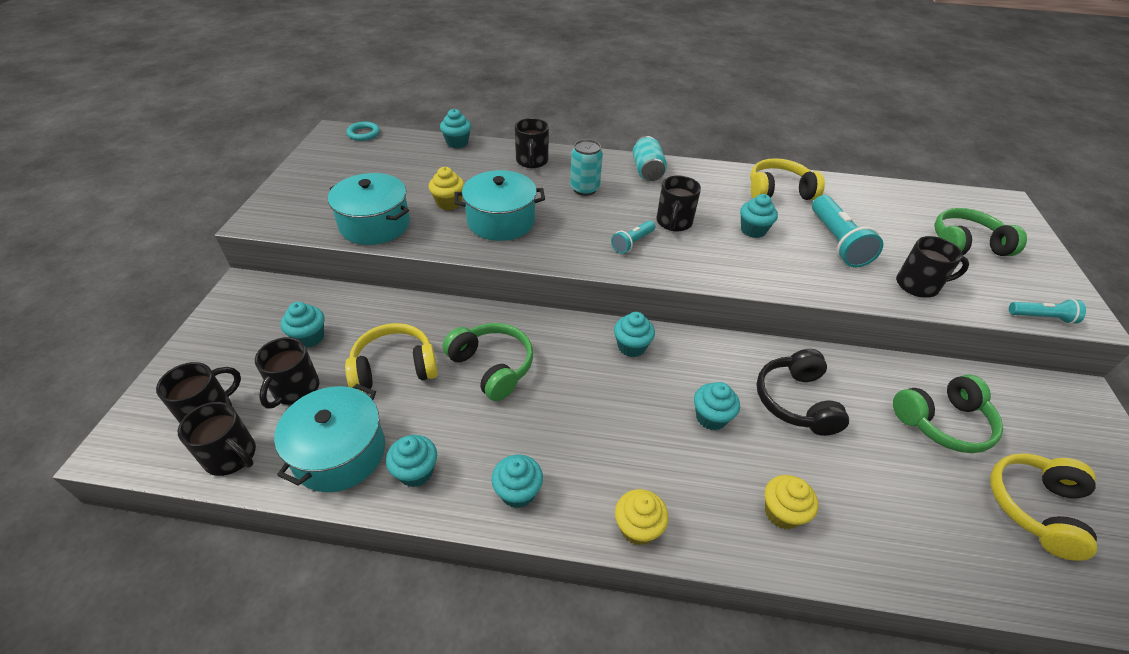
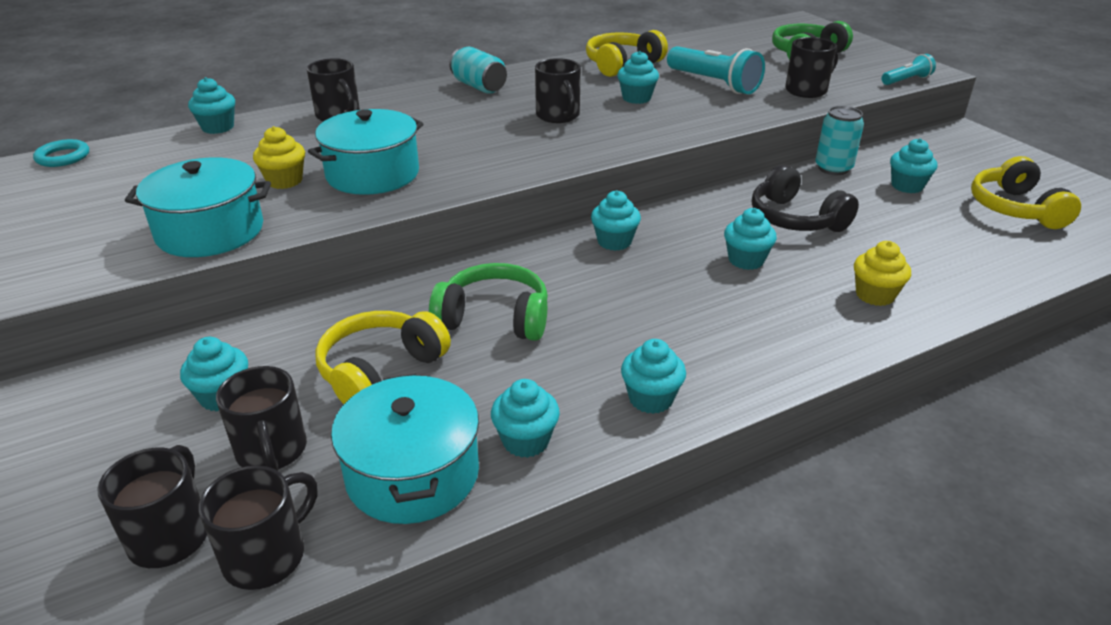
camera: 35 degrees left, 10 degrees down
(231, 456) = (267, 555): black mug -> black mug turned 45 degrees counterclockwise
(584, 189) = (432, 119): turquoise can -> turquoise can (833, 168)
(632, 243) = (539, 143): turquoise flashlight -> none
(637, 528) = (785, 365): yellow cupcake -> none
(943, 422) = (907, 186): green headphones -> turquoise cupcake

